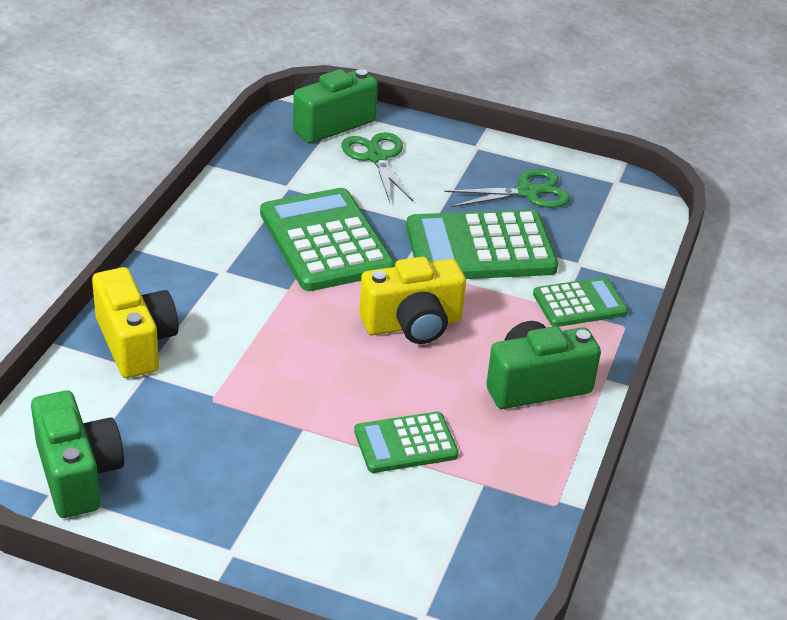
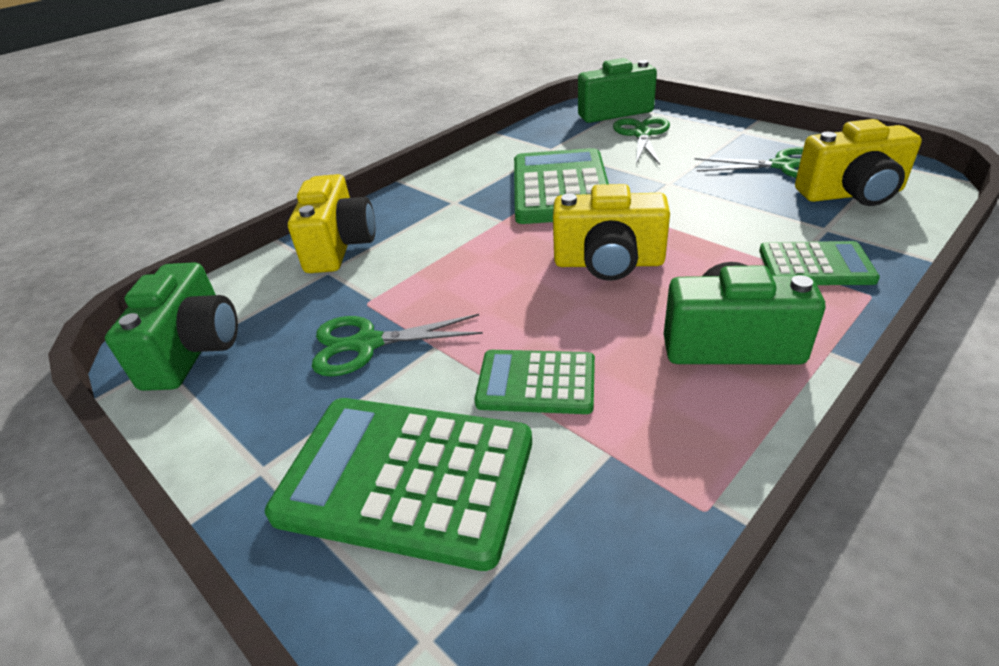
camera: 30 degrees right, 0 degrees up
(242, 438) = (367, 344): none -> green scissors
(480, 248) = (713, 205): green calculator -> green calculator (406, 478)
(592, 222) = (851, 194): none -> yellow camera

